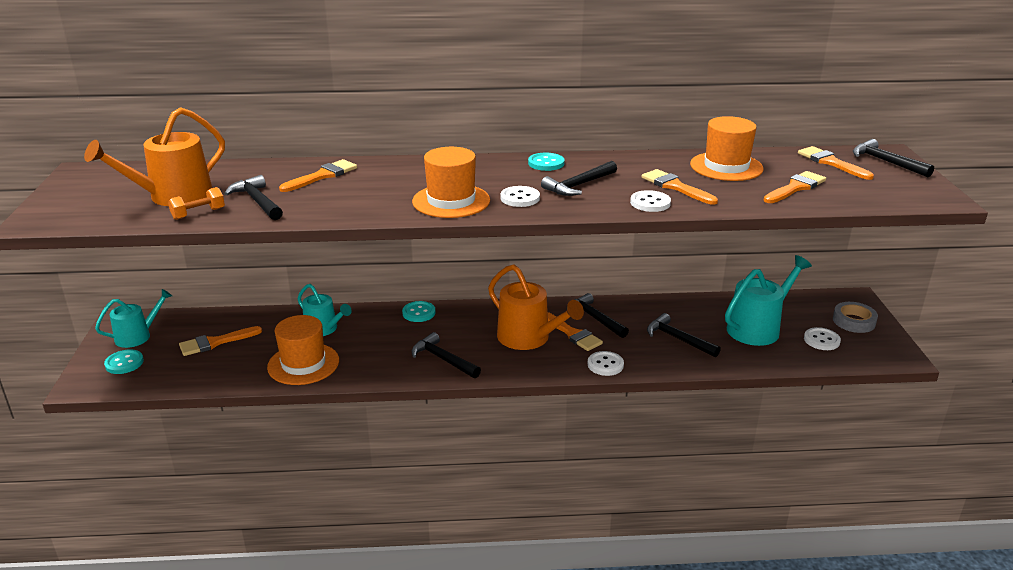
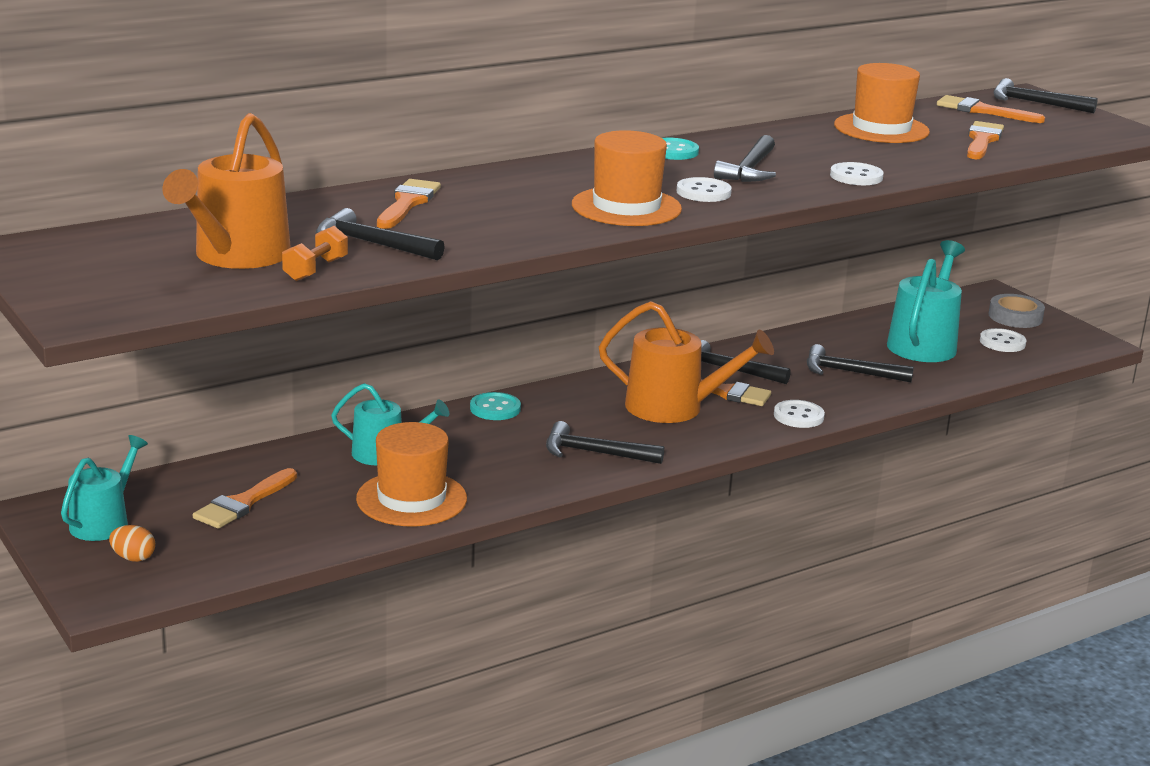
camera: 30 degrees left, 5 degrees down
(124, 363) = (133, 558): turquoise button -> orange egg
(675, 187) = (858, 156): orange brush -> none

